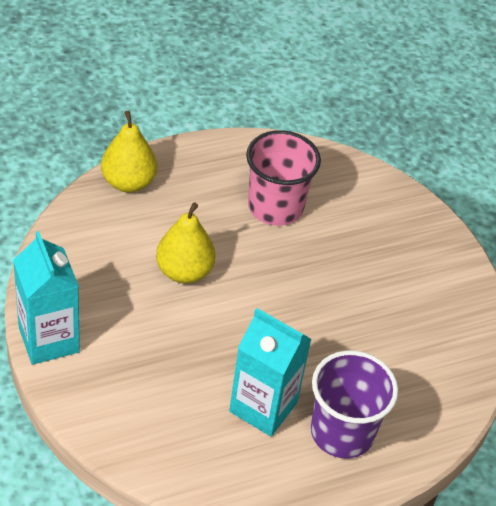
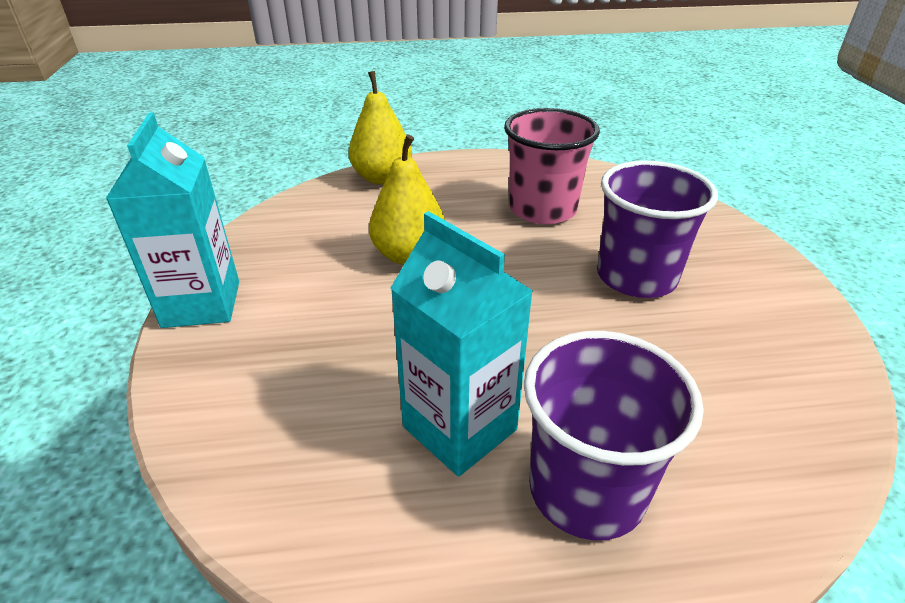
camera: 20 degrees right, 10 degrees down
(355, 271) = (636, 277): none -> purple cup

